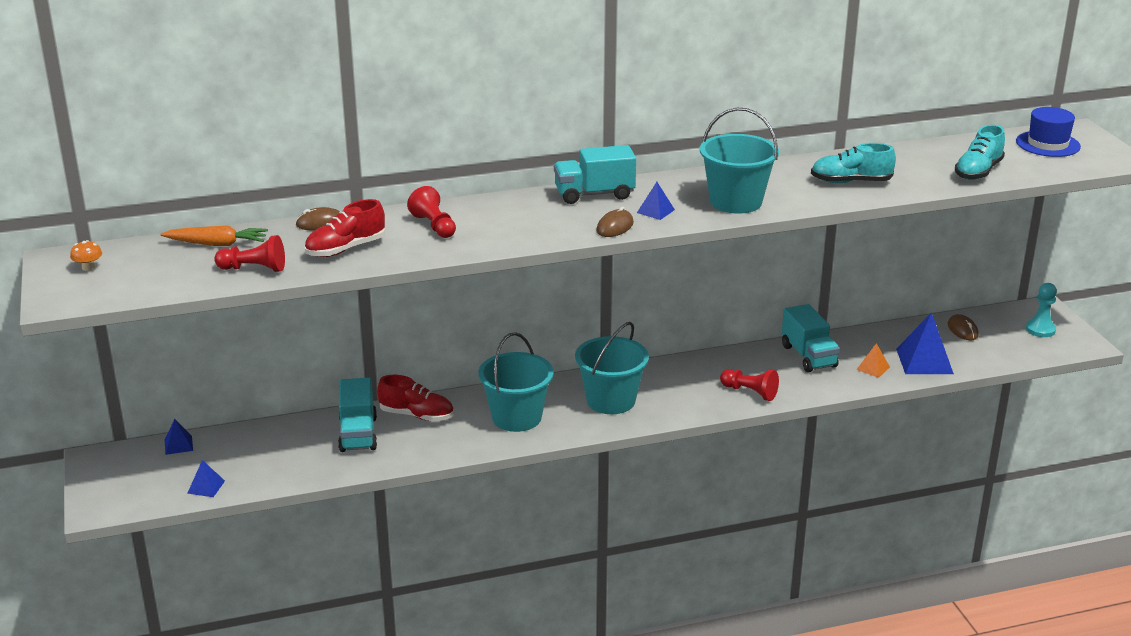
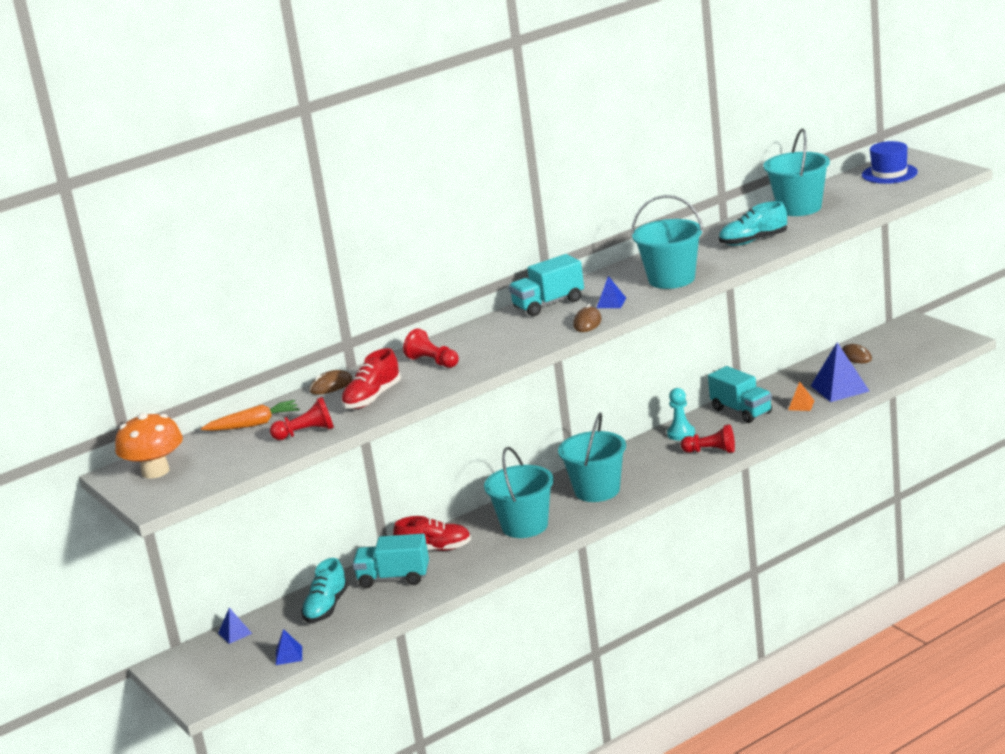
camera: 15 degrees left, 5 degrees down
(88, 267) = (155, 471): orange mushroom -> orange mushroom, size x2.33
(358, 434) = (394, 578): turquoise truck -> turquoise truck turned 120 degrees clockwise
(925, 157) = (799, 208): none -> turquoise bucket
(978, 171) = (849, 208): turquoise shoe -> turquoise shoe (326, 608)
(1040, 329) = (918, 339): turquoise pawn -> turquoise pawn (681, 433)

